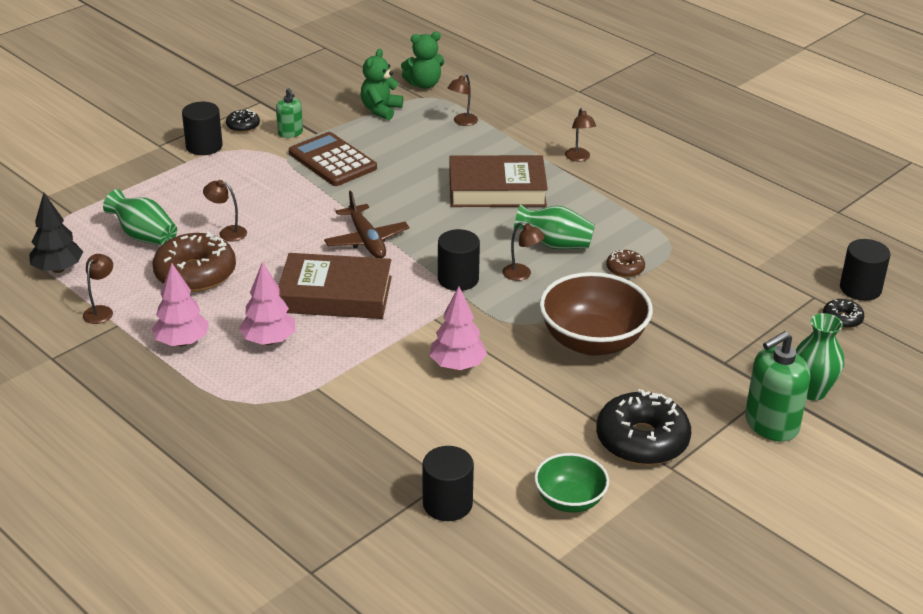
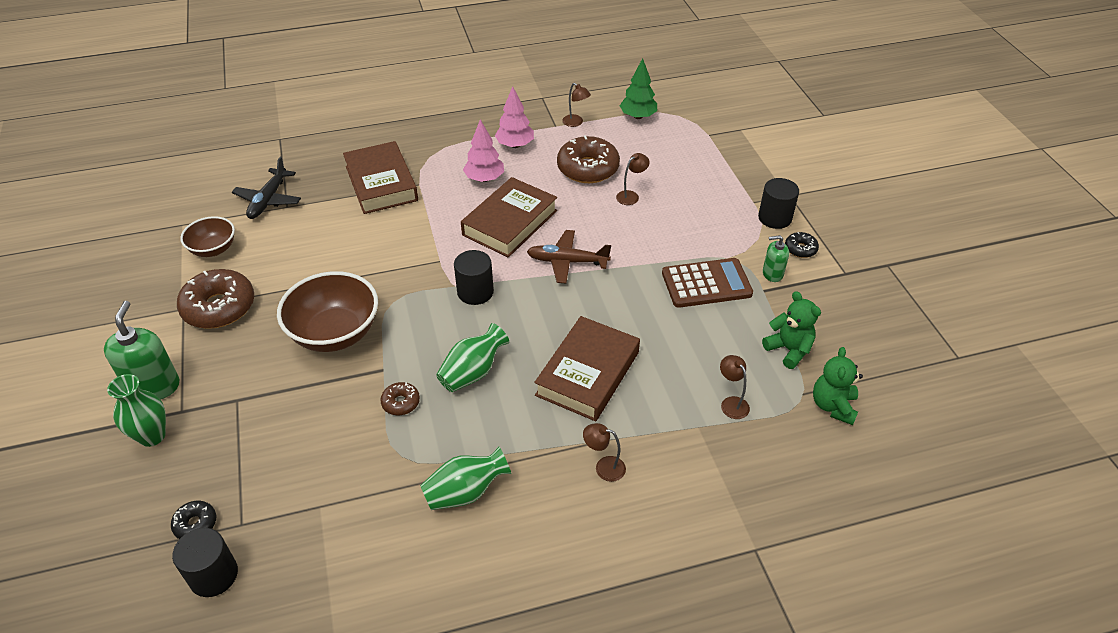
camera: 120 degrees right, 10 degrees up
(58, 269) = (638, 116): black tree -> green tree
(144, 236) = (653, 158): green vase -> green vase (465, 492)
(338, 419) = (381, 183): none -> brown book
(447, 504) = (268, 200): black cylinder -> black plane
(457, 365) = (379, 252): pink tree -> none
(522, 275) = (449, 331): brown lamp -> none
(570, 500) = (213, 249): green bowl -> brown bowl
(642, 440) = (219, 307): black donut -> brown donut

